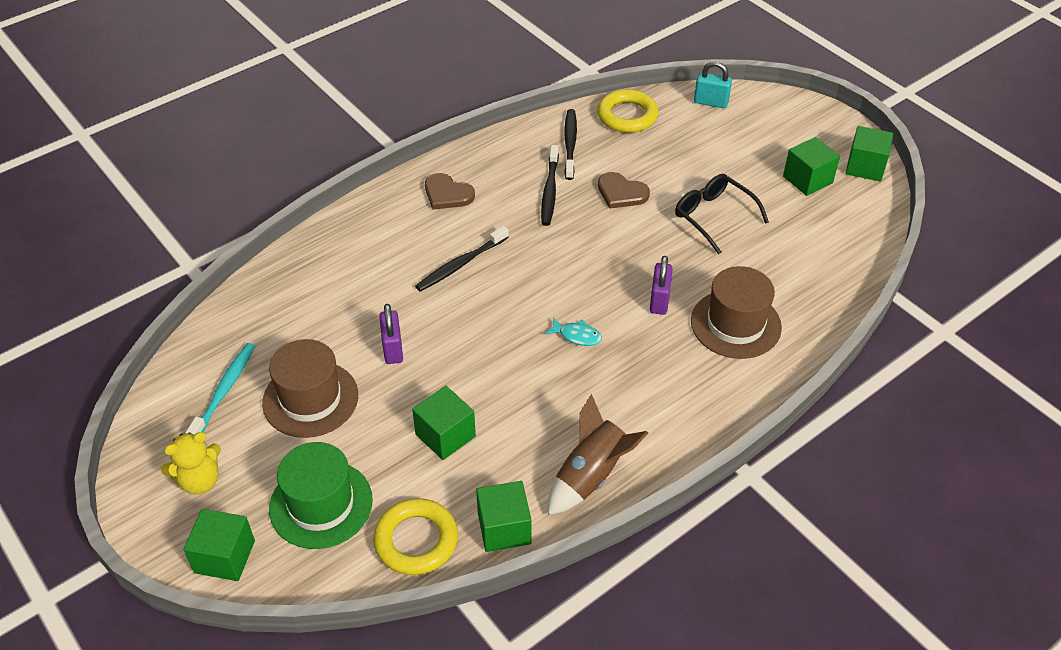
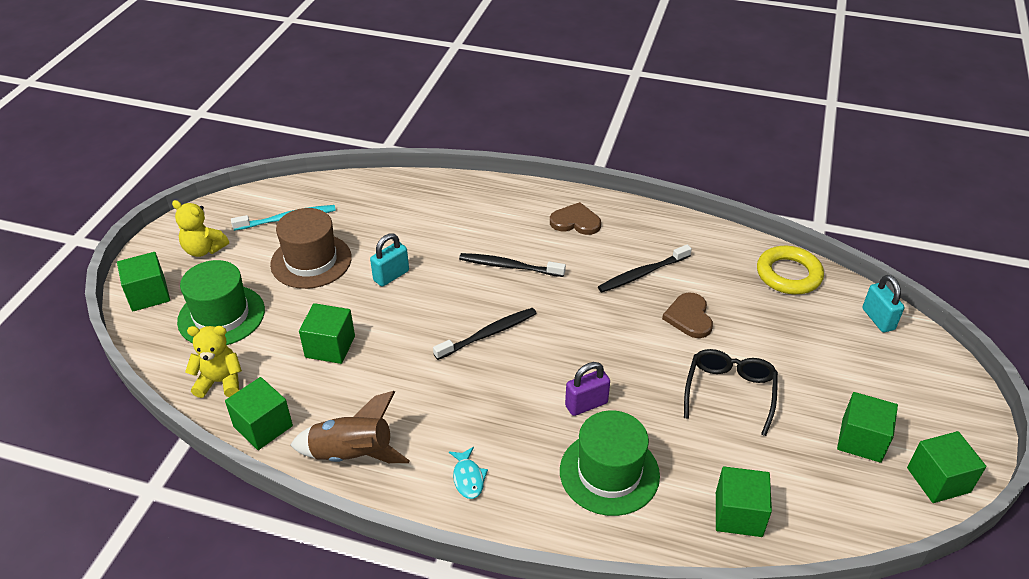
camera: 55 degrees right, 5 degrees down
(393, 349) = (391, 276): purple padlock -> turquoise padlock
(416, 540) = (220, 382): yellow ring -> yellow teddy bear
(447, 194) = (575, 221): brown heart -> brown heart turned 105 degrees clockwise
(570, 144) = (711, 258): black toothbrush -> black toothbrush (488, 334)
(577, 336) = (496, 371): turquoise fish -> turquoise fish (468, 478)
(735, 324) = (609, 473): brown hat -> green hat
(823, 277) = (738, 514): none -> green cube

